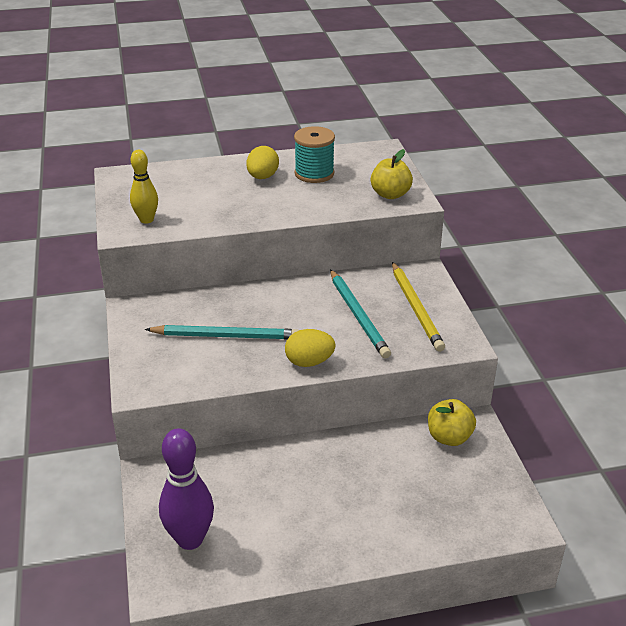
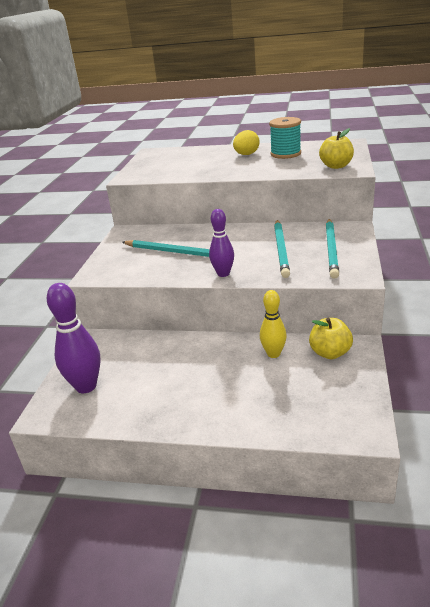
camera: 25 degrees right, 5 degrees down
(146, 220) = (149, 172): yellow bowling pin -> yellow bowling pin (273, 354)
(309, 362) = (223, 274): yellow egg -> purple bowling pin
(416, 308) = (331, 249): yellow pencil -> turquoise pencil

